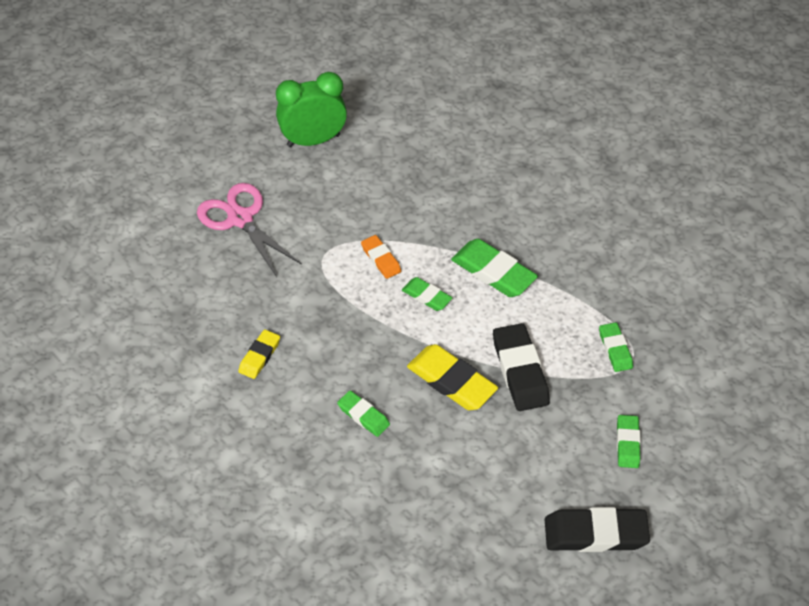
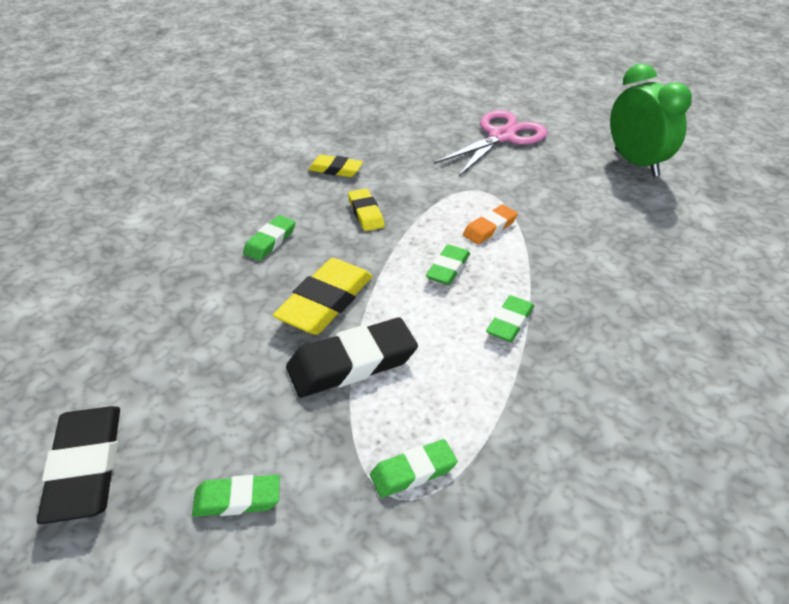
camera: 80 degrees right, 10 degrees down
(338, 341) = (365, 213): none -> yellow eraser
(493, 272) = (510, 322): green eraser -> green eraser, size x0.58

